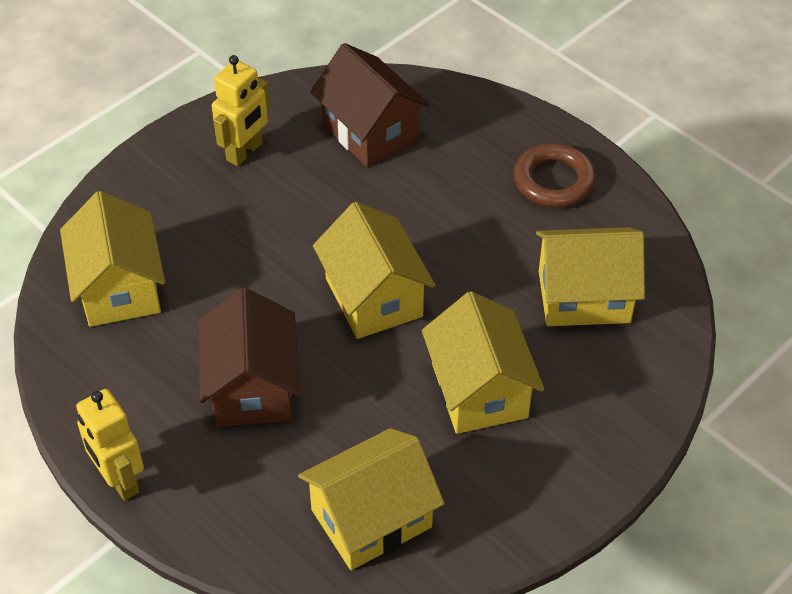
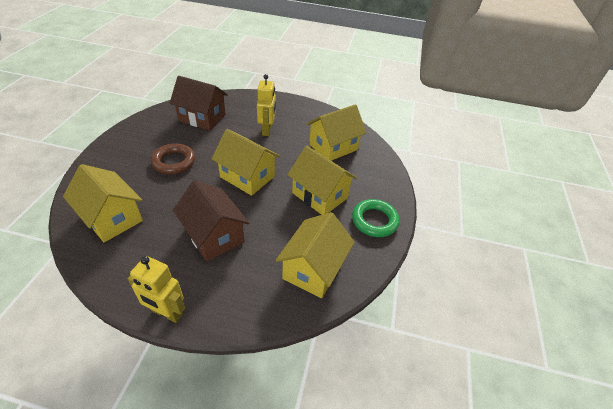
camera: 35 degrees left, 5 degrees down
(245, 152) = (147, 141): yellow robot -> yellow robot (267, 130)
(543, 484) = (374, 221): none -> green ring
(553, 181) = (290, 113): brown ring -> brown ring (174, 162)

